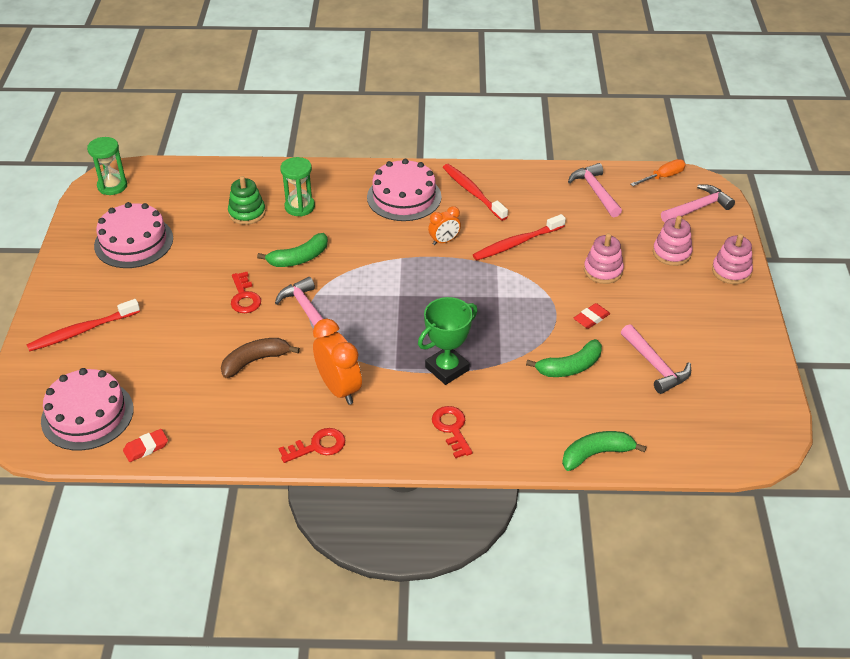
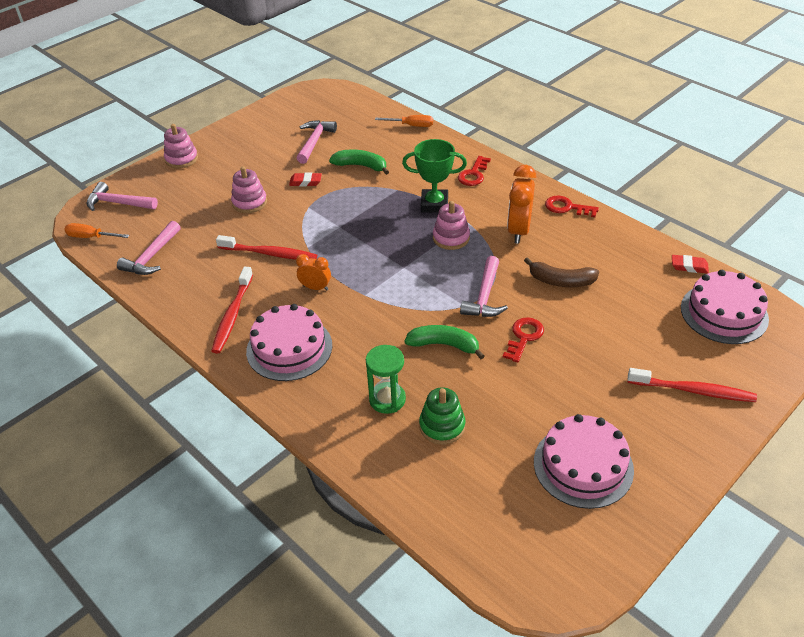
camera: 135 degrees left, 0 degrees up
(112, 186) = (556, 574): green hourglass -> none
(596, 454) = (411, 125): green banana -> orange screwdriver
(671, 253) = (191, 188): pink stacking toy -> pink stacking toy (451, 238)

